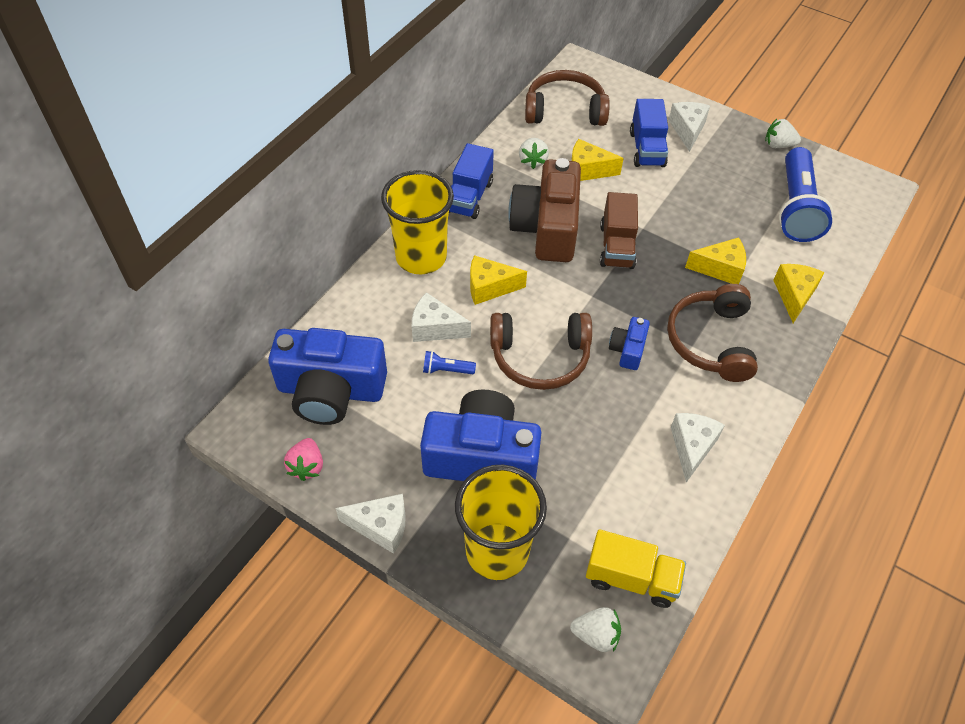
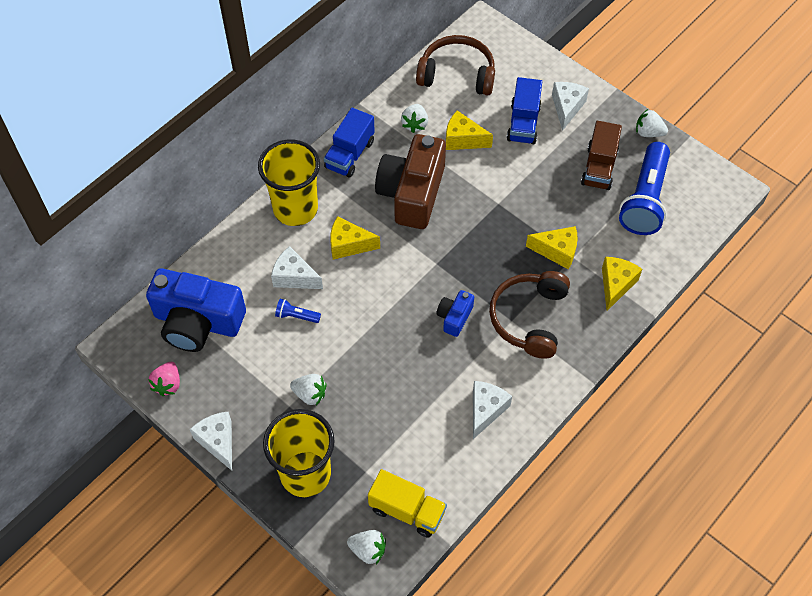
camera: 10 degrees right, 5 degrees up
(381, 526) = (218, 441): white cheese -> white cheese turned 135 degrees counterclockwise
(481, 456) = (310, 394): blue camera -> white strawberry
(540, 357) = (377, 315): brown headphones -> none
(617, 246) = (470, 218): brown truck -> brown truck (599, 167)

